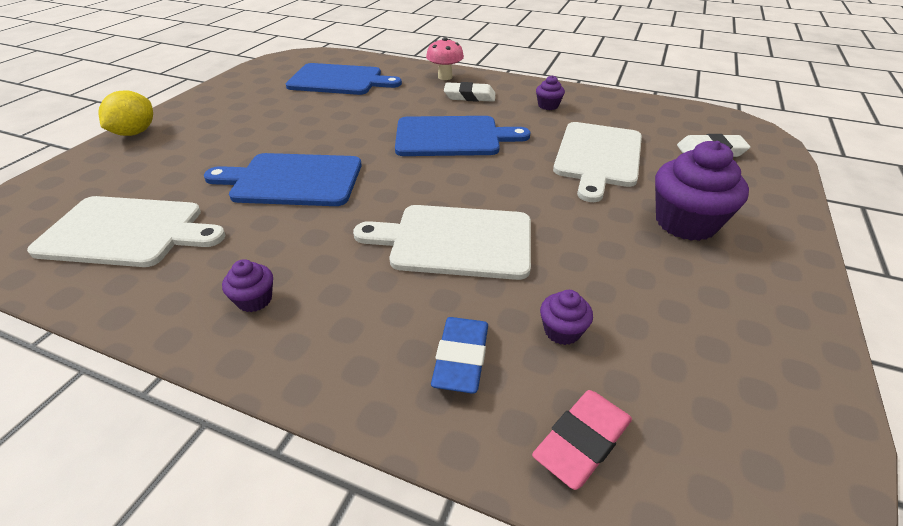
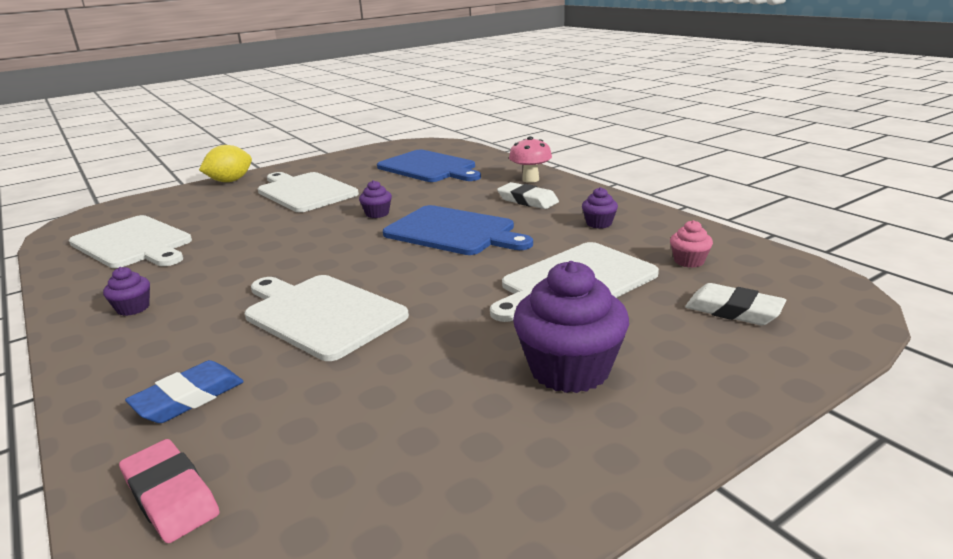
camera: 35 degrees right, 15 degrees down
(248, 128) = (305, 192): none -> white cutting board
(292, 180) = (277, 236): blue cutting board -> none
(562, 331) = (290, 412): purple cupcake -> purple cupcake (377, 214)
(582, 441) = (170, 496): pink eraser -> pink eraser turned 60 degrees clockwise
(641, 122) = (689, 261): none -> pink cupcake

